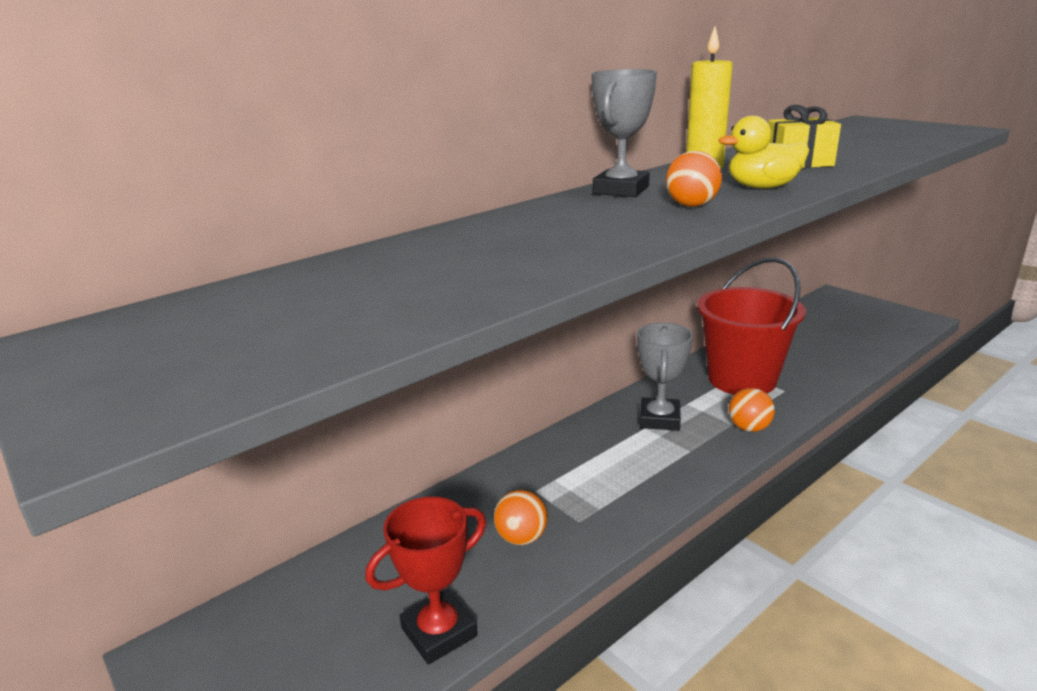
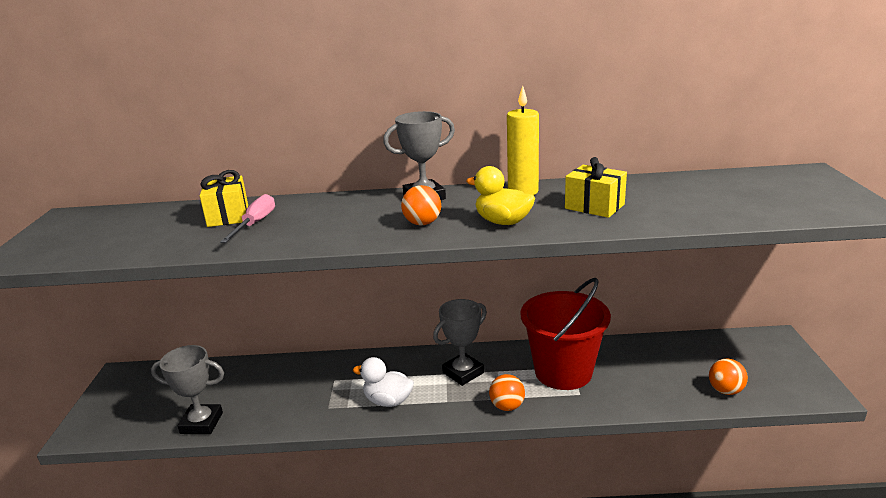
camera: 40 degrees right, 0 degrees up
(413, 260) = (228, 216): none -> yellow gift
(439, 632) = (201, 423): red trophy -> grey trophy
(484, 255) = (255, 223): none -> pink screwdriver
(521, 538) = (291, 400): orange ball -> orange ball (725, 390)
(633, 480) = (388, 401): none -> white duck

